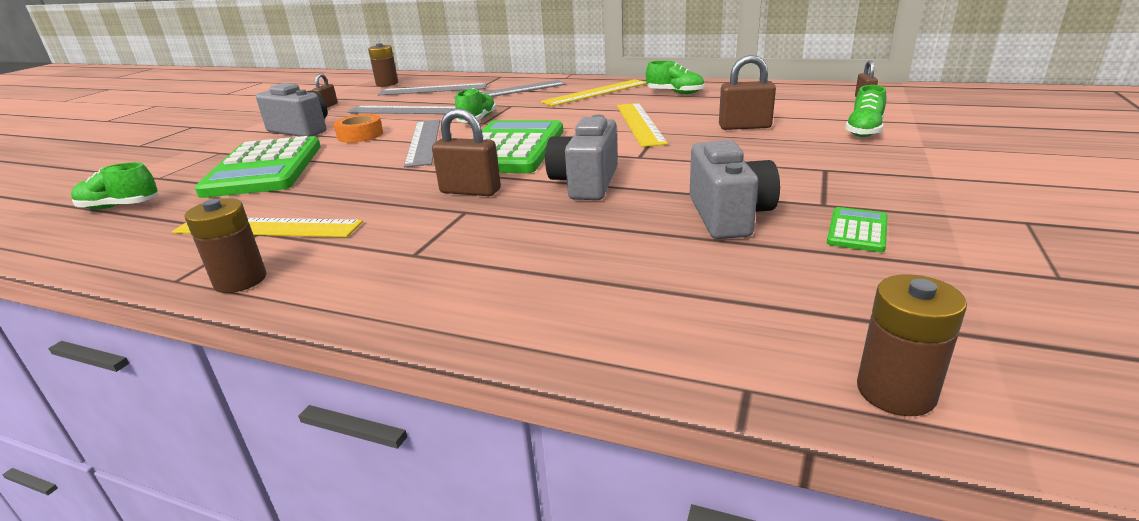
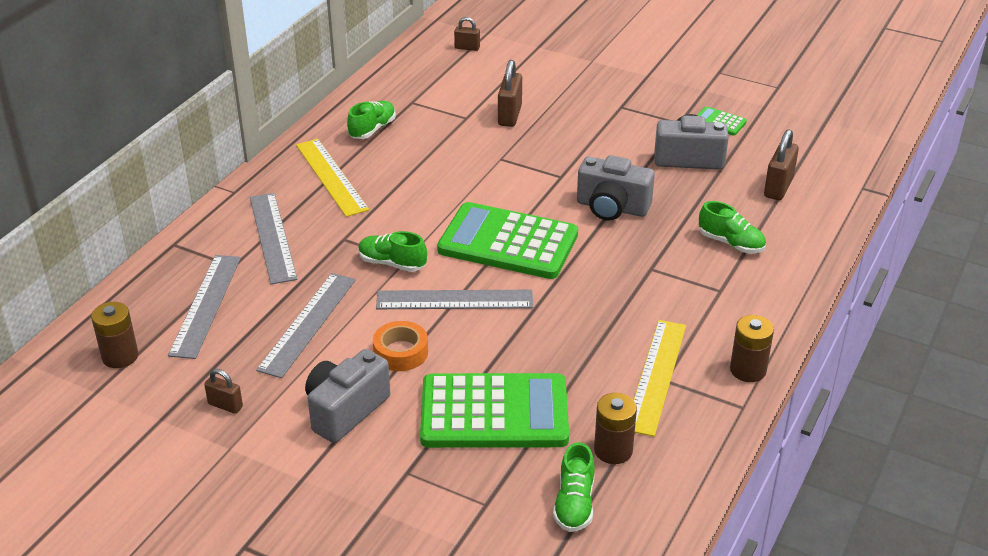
camera: 85 degrees left, 10 degrees up
(470, 191) = (609, 266): brown padlock -> brown padlock (778, 187)
(640, 123) = (469, 164): yellow ruler -> none
(864, 131) = (548, 71): green shoe -> green shoe (731, 243)
(895, 391) = (863, 154): brown battery -> brown battery (613, 450)

